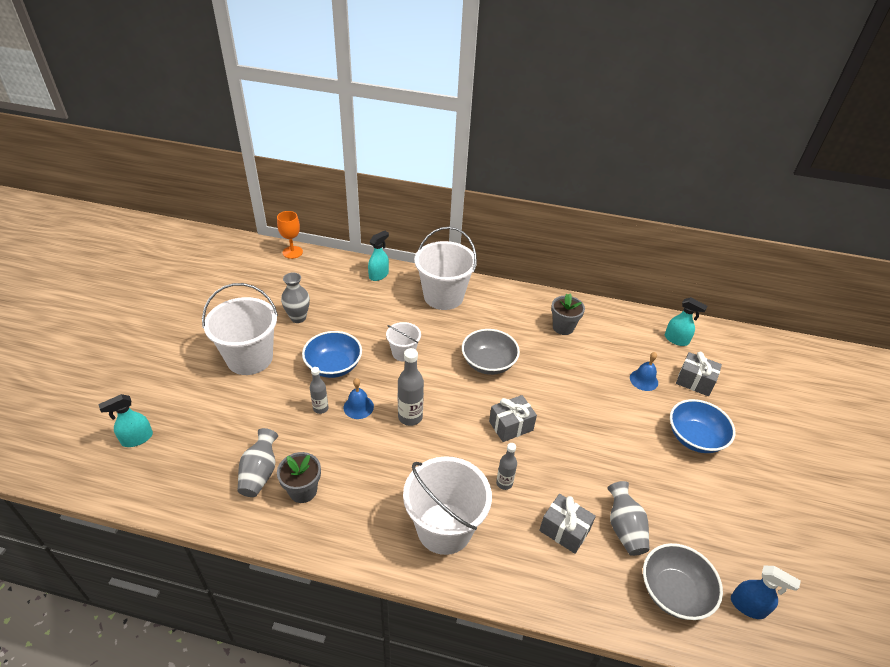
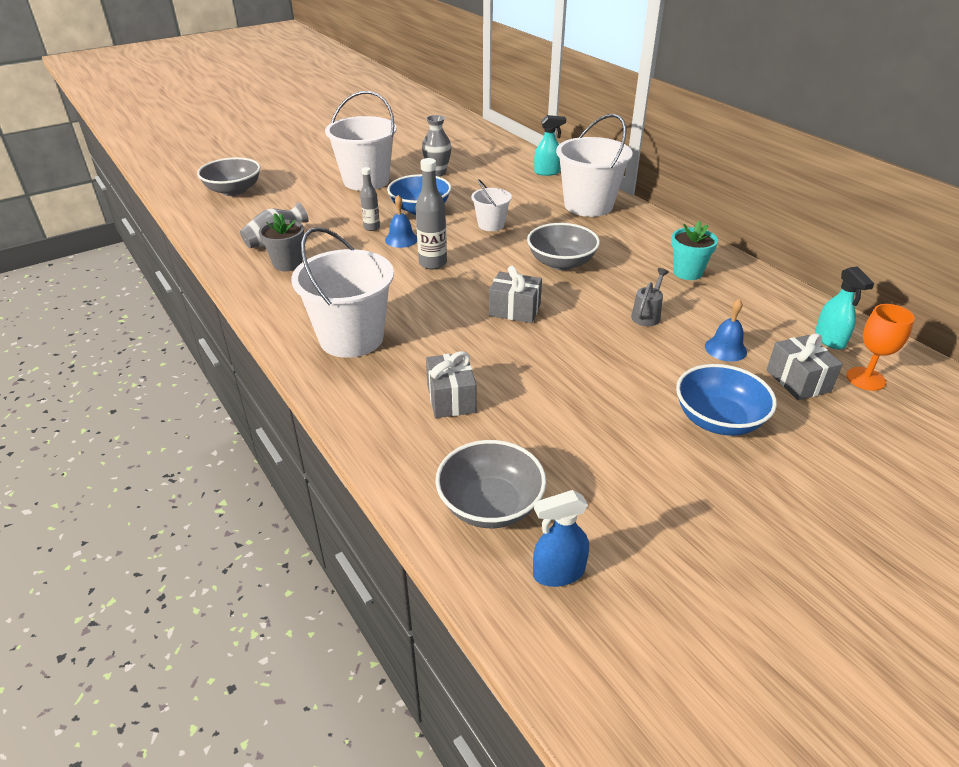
camera: 45 degrees right, 5 degrees down
(137, 439) = (233, 190): turquoise spray bottle -> grey bowl
(292, 252) = (493, 136): orange goblet -> orange goblet (865, 379)
(504, 483) = (446, 340): grey bottle -> none
(563, 327) = (687, 272): grey flower pot -> turquoise flower pot
(582, 379) = (647, 315): none -> grey watering can
(624, 528) = (514, 433): grey vase -> none
(748, 606) = (558, 573): blue spray bottle -> blue spray bottle turned 90 degrees clockwise

